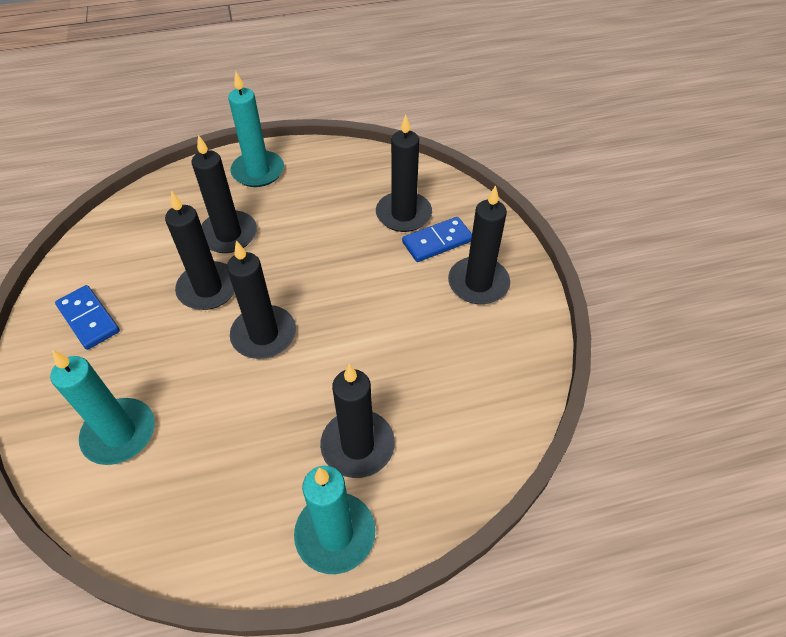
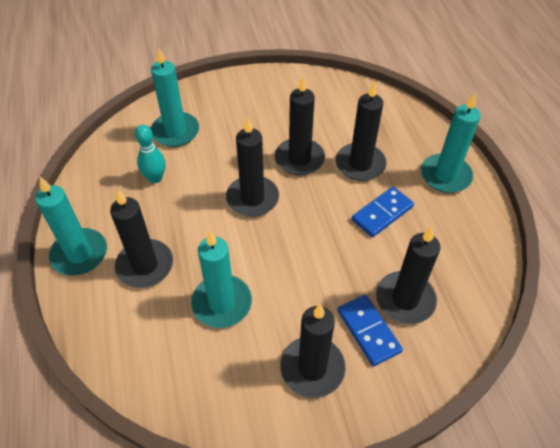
camera: 90 degrees right, 0 degrees up
(88, 319) = (270, 99): blue domino -> blue domino (382, 213)
(209, 451) = (155, 178): none -> turquoise bowling pin
(410, 359) = (222, 303): none -> turquoise candle

